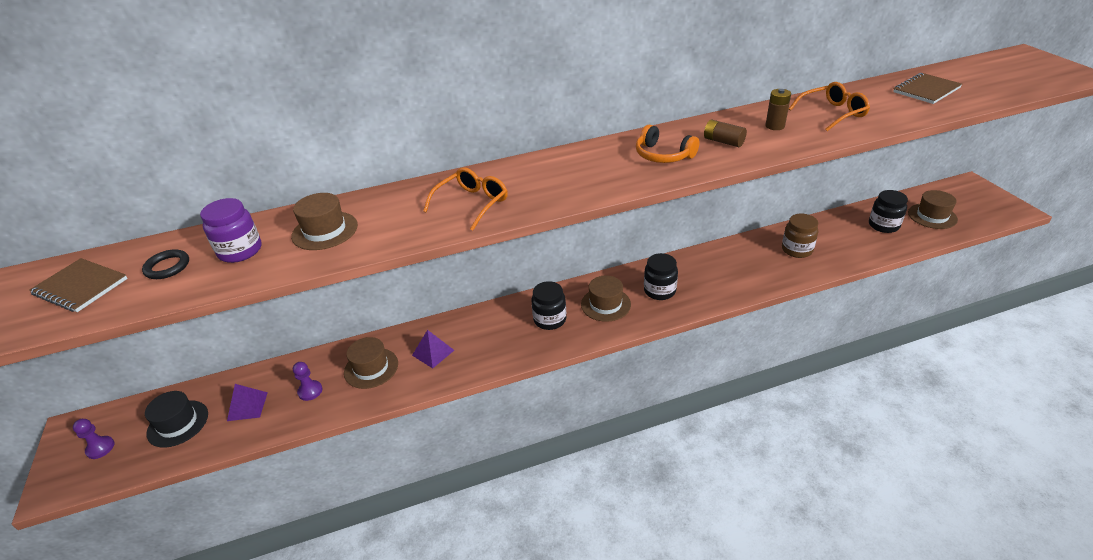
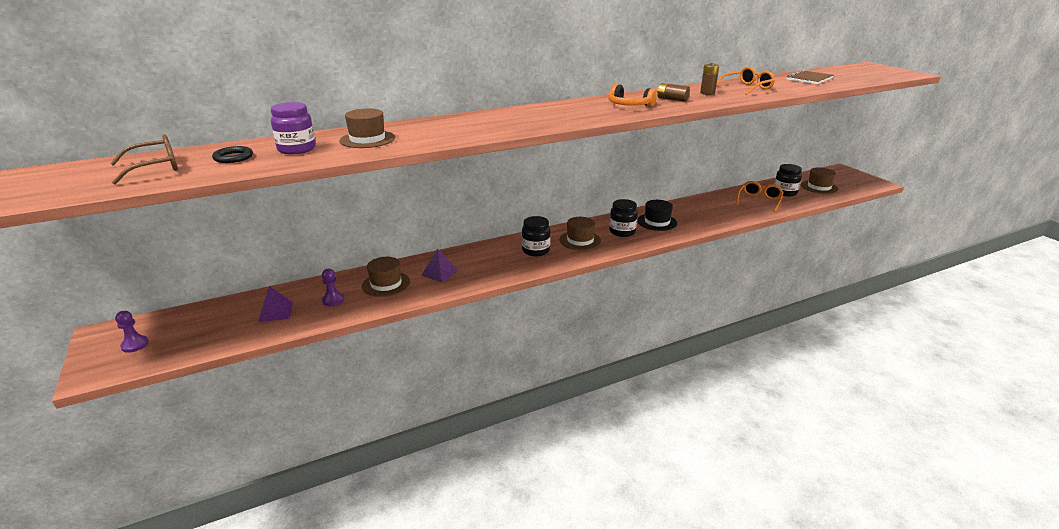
camera: 10 degrees left, 10 degrees down
(80, 287) = (155, 168): brown notebook -> brown glasses
(178, 423) = (210, 325): black hat -> black hat (657, 222)
(472, 203) = (487, 126): orange glasses -> orange glasses (759, 200)
(797, 250) = (723, 207): brown jar -> none

